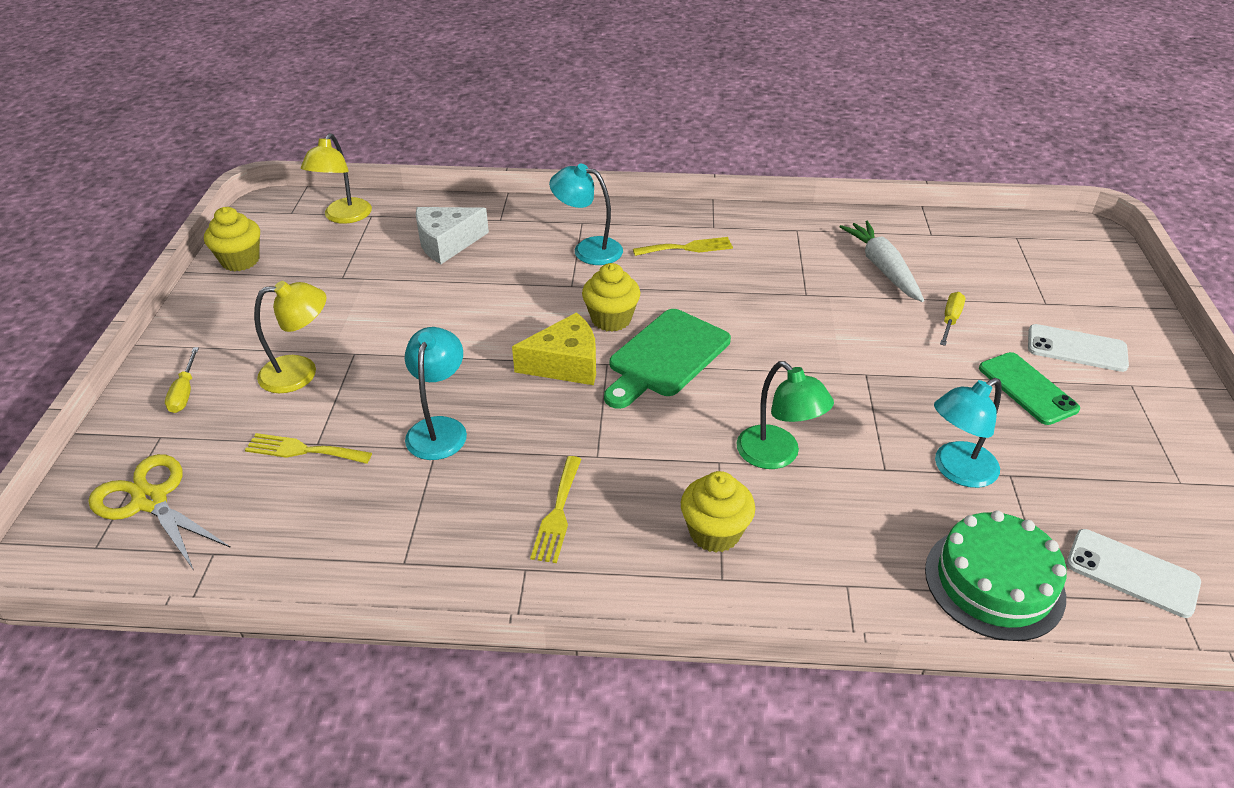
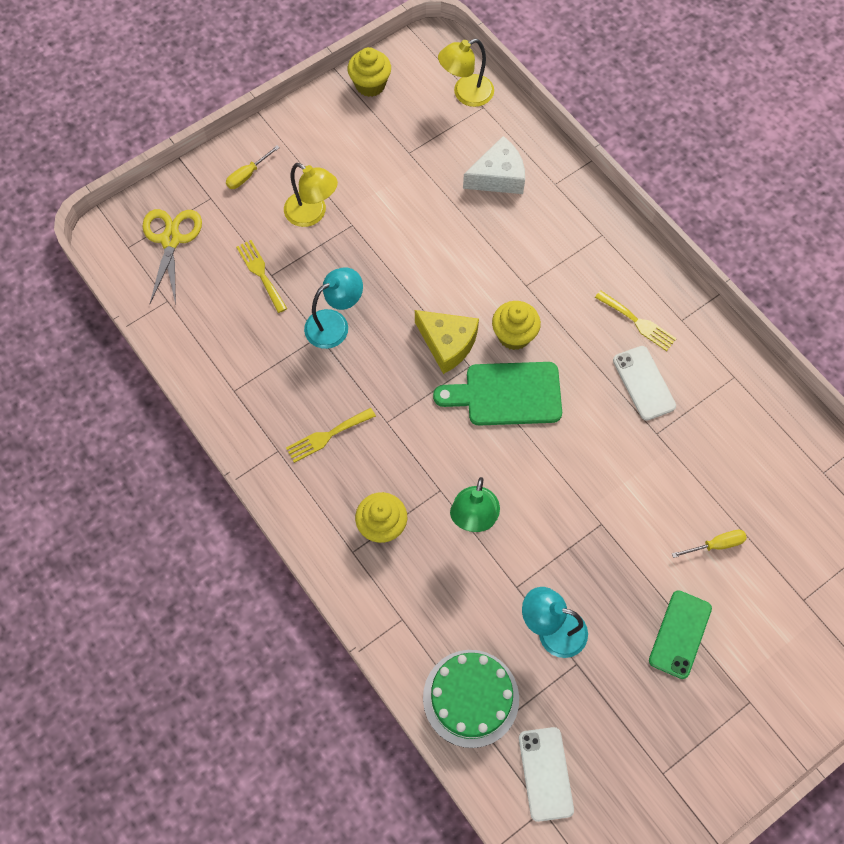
camera: 50 degrees right, 25 degrees up
(447, 243) = (498, 177): white cheese -> white cheese turned 135 degrees clockwise
(588, 249) = (574, 263): turquoise lamp -> none
(882, 268) = (740, 464): white carrot -> none
(1076, 348) = (761, 647): white phone -> white phone (644, 383)

